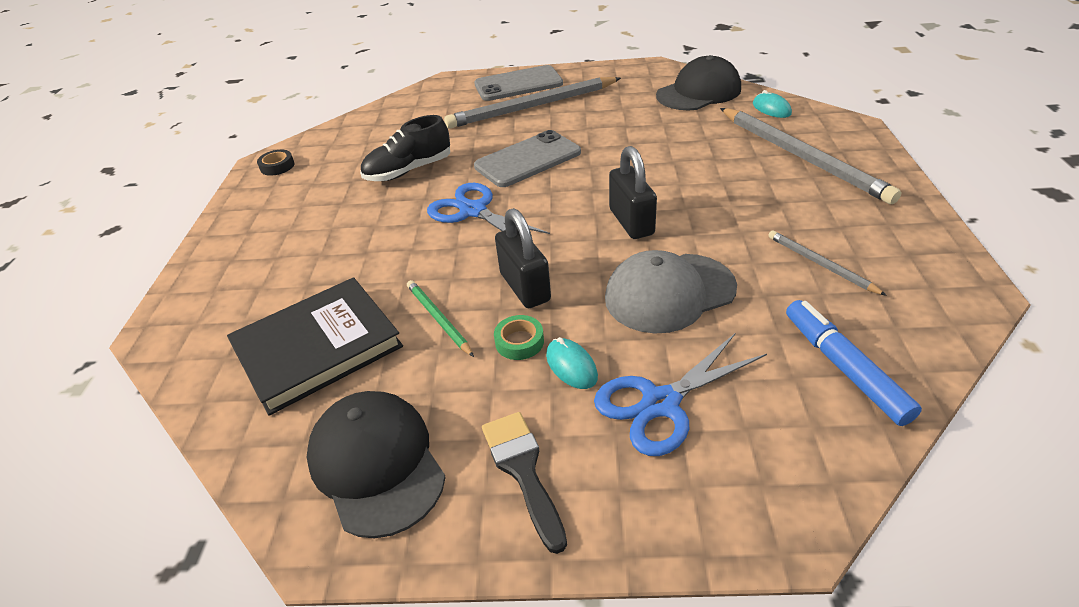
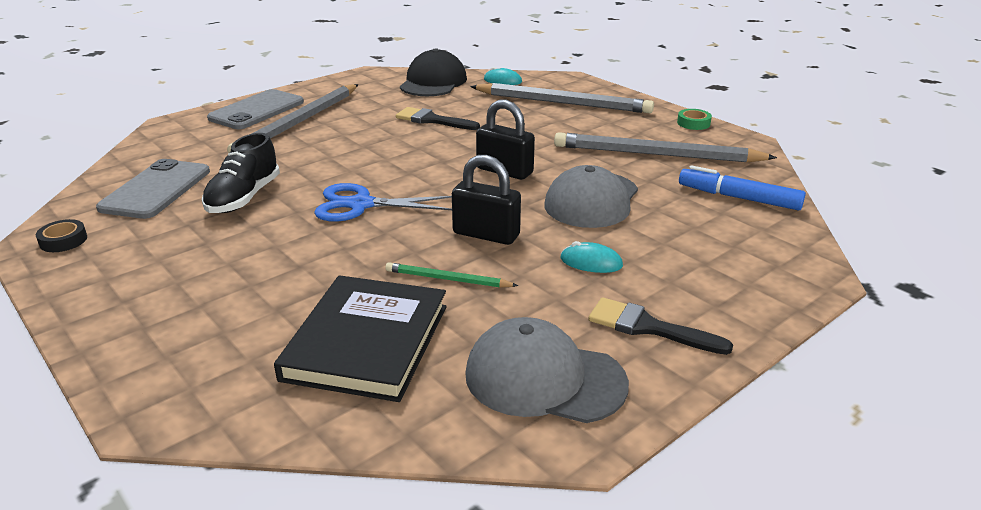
camera: 45 degrees left, 10 degrees down
(377, 464) = (544, 378): black cap -> grey cap
(519, 342) = (534, 265): green tape -> green tape (693, 123)
(528, 159) = (355, 158): grey phone -> grey phone (156, 189)
(641, 138) = (432, 120): none -> black brush
(661, 403) = (674, 256): blue scissors -> none
(820, 264) = (656, 154): grey pencil -> grey pencil, size x2.10

